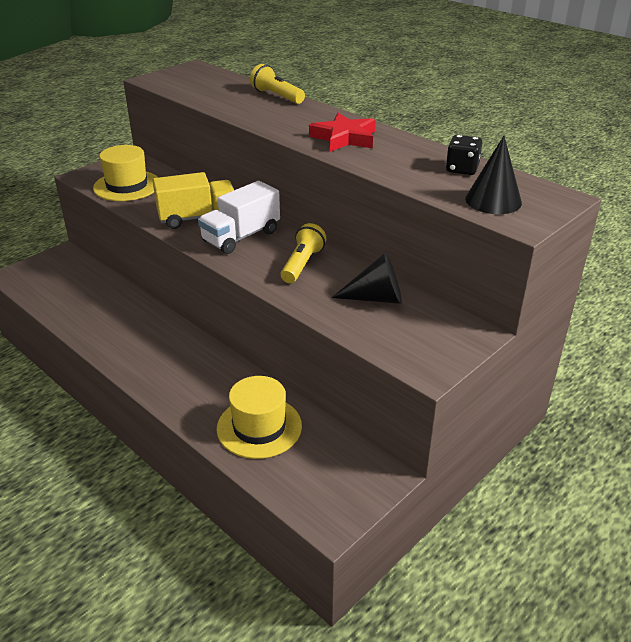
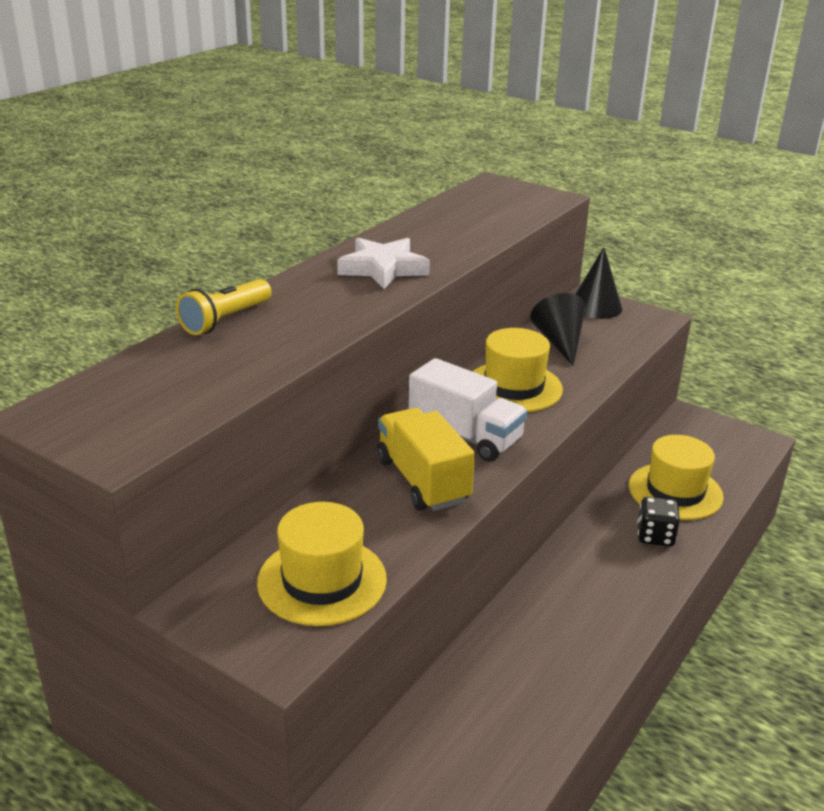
camera: 100 degrees left, 5 degrees down
(302, 264) = (513, 387): yellow flashlight -> yellow hat
(344, 138) = (383, 268): red star -> white star
(462, 169) = (449, 214): black dice -> black dice (655, 536)
(493, 200) = (515, 205): black cone -> black cone (595, 307)

